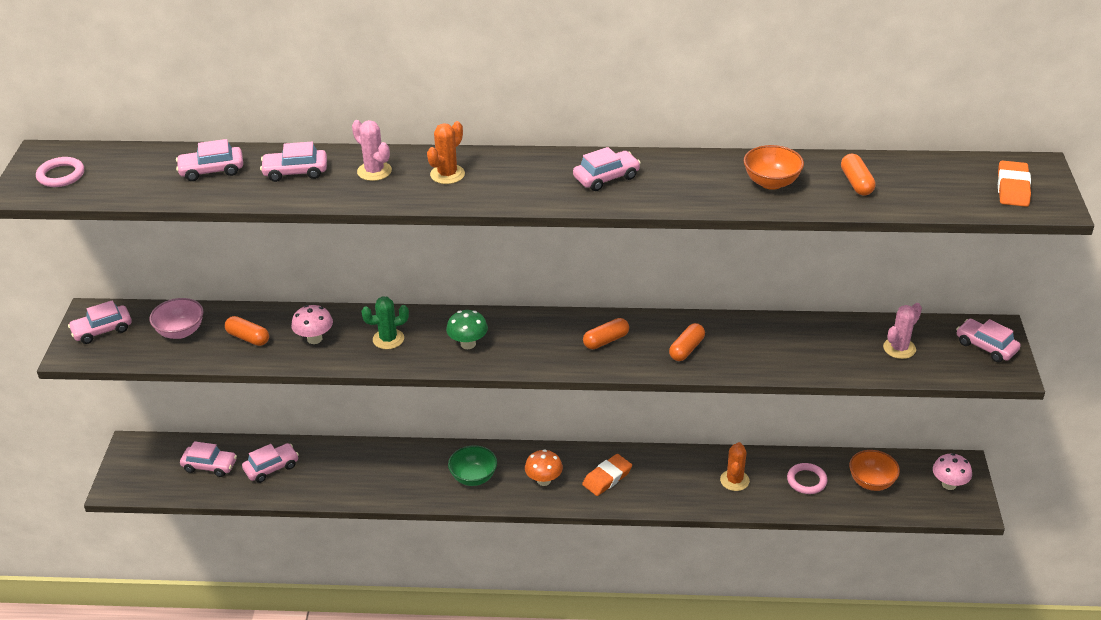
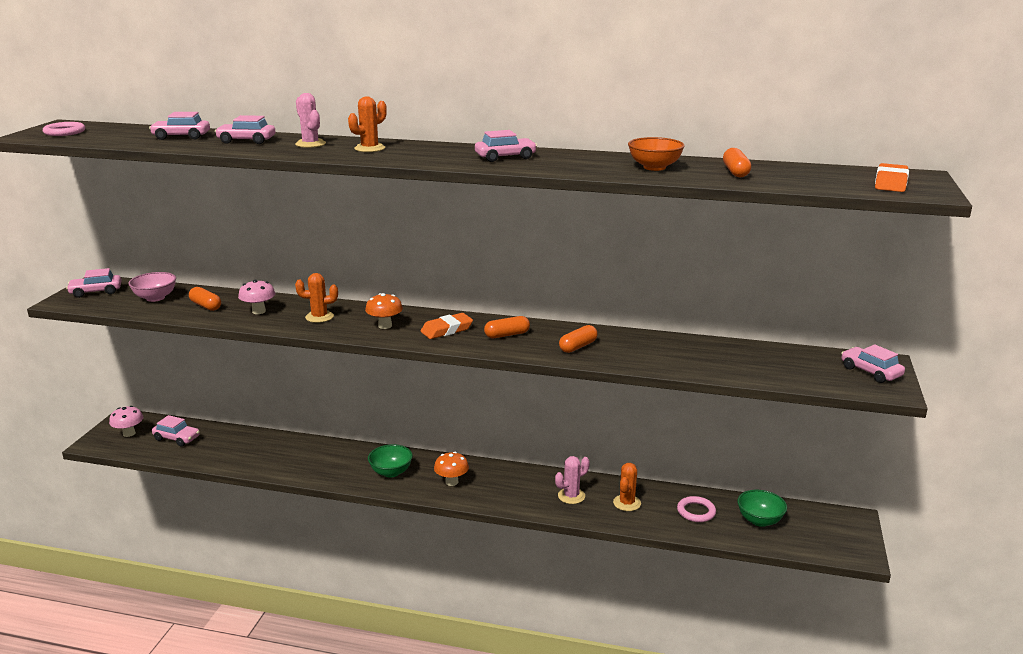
camera: 10 degrees right, 15 degrees down
(271, 468) = (225, 445): pink car -> none
(388, 339) = (319, 317): green cactus -> orange cactus
(468, 344) = (385, 326): green mushroom -> orange mushroom
(607, 478) = (509, 487): orange eraser -> orange eraser (446, 330)
(871, 482) = (759, 520): orange bowl -> green bowl
(899, 348) = (782, 365): pink cactus -> pink cactus (571, 496)
(949, 484) = (837, 532): pink mushroom -> pink mushroom (129, 433)

